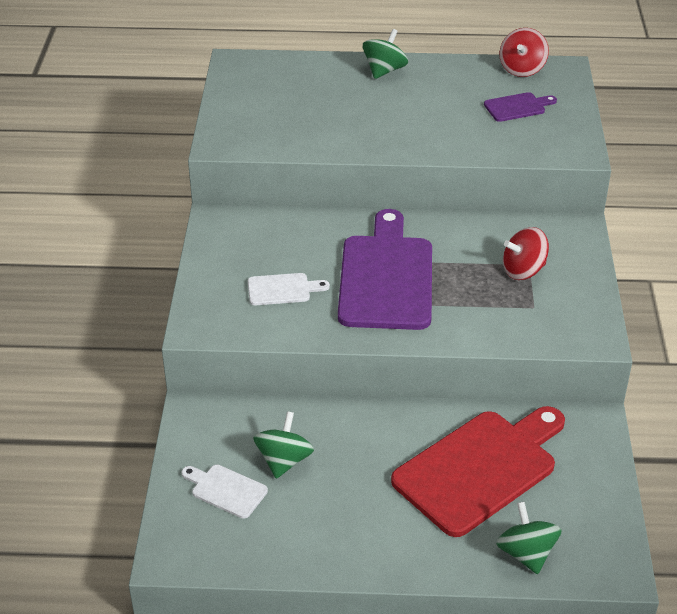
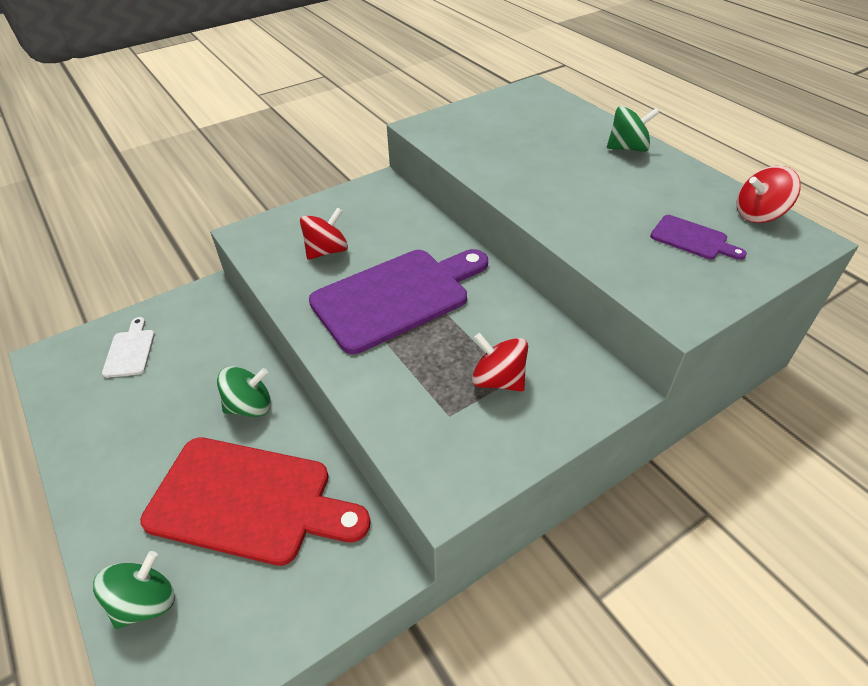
camera: 55 degrees right, 5 degrees up
(282, 289) = (327, 251): white cutting board -> red spinning top
(284, 460) = (181, 365): green spinning top -> green spinning top (250, 406)

